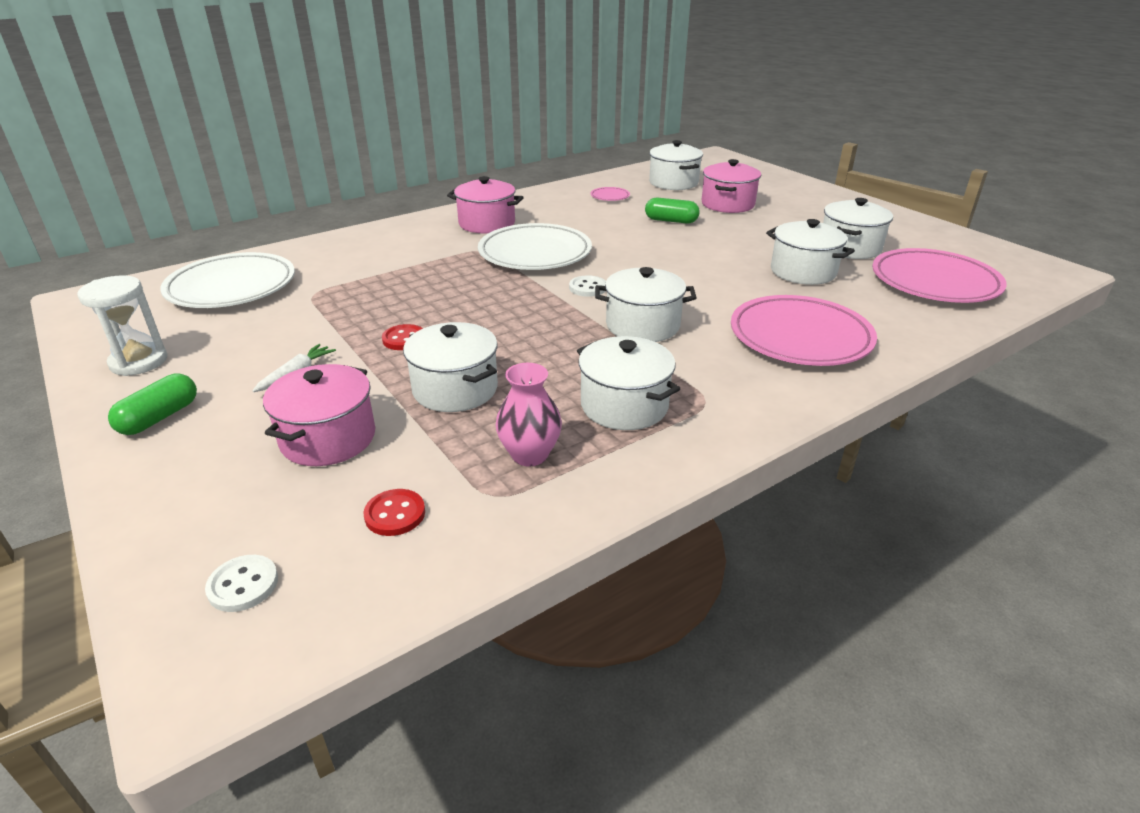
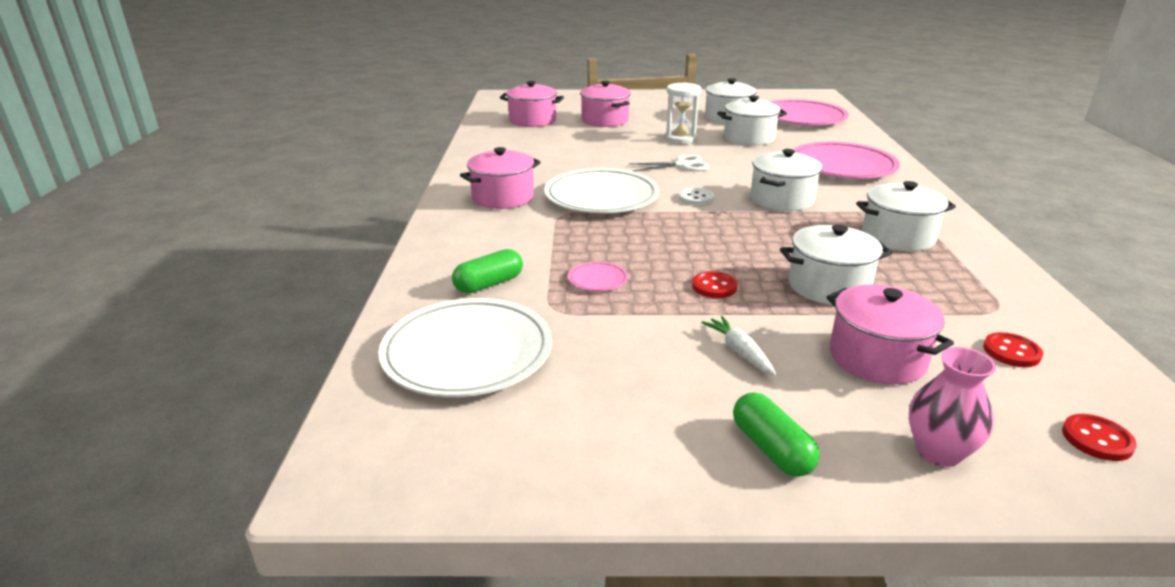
camera: 55 degrees left, 5 degrees down
(139, 362) = (613, 448): white hourglass -> white hourglass (680, 139)
(243, 585) = (1097, 439): white button -> red button
(530, 455) = (948, 283): pink vase -> pink vase (938, 452)
(610, 196) = (523, 144): pink plate -> pink plate (598, 280)
(664, 262) = (682, 165): none -> white scissors
(671, 221) = (608, 142): green capsule -> green capsule (489, 284)
(673, 183) = (532, 120): white pot -> pink pot

